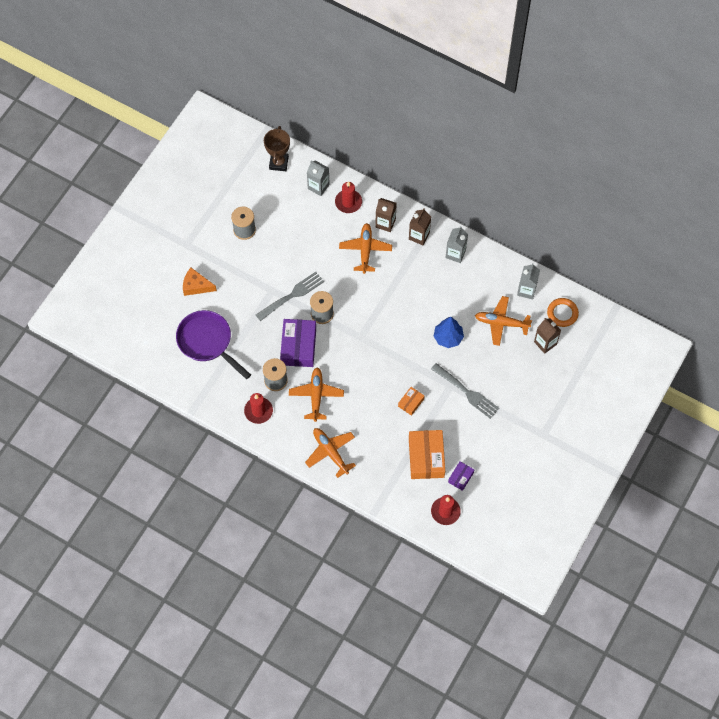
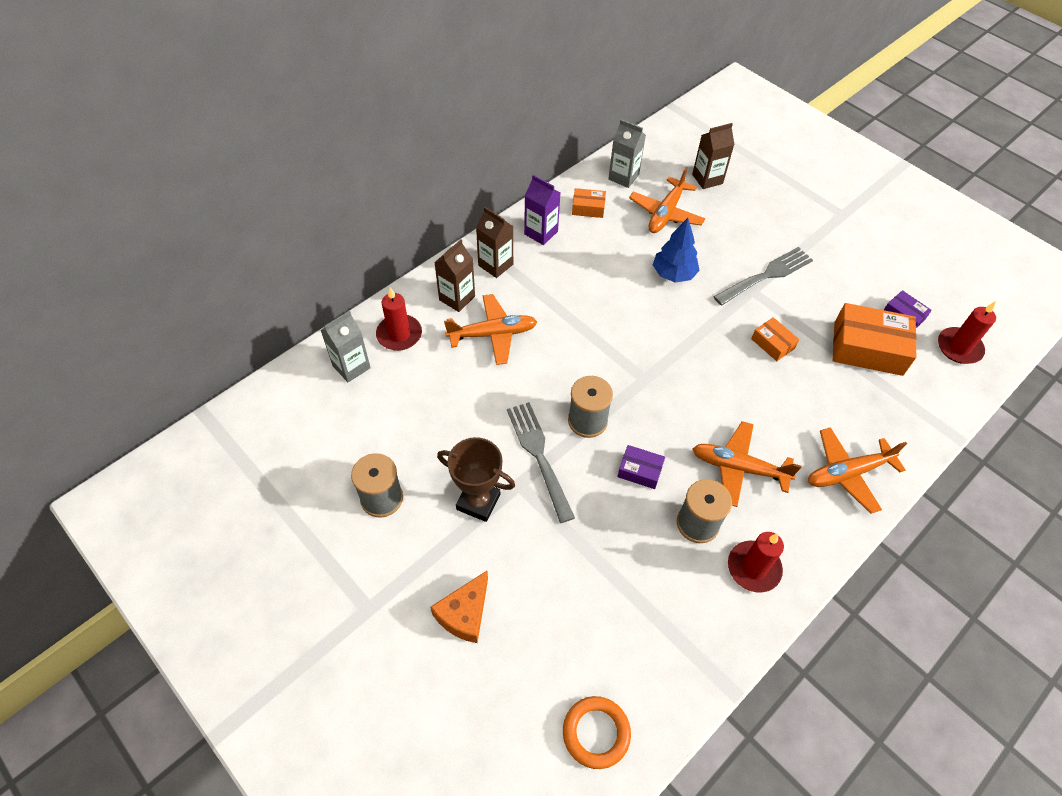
camera: 75 degrees left, 10 degrees down
(207, 342) = (591, 623): purple pan -> none
(279, 163) = (277, 411): brown trophy -> brown trophy (478, 502)
(298, 346) = (640, 471): purple box -> purple box, size x0.51
(365, 250) = (493, 334): orange plane -> orange plane turned 150 degrees clockwise
(455, 254) = (541, 233): grey carton -> purple carton
(488, 275) = (588, 208): none -> orange box
(562, 313) = (668, 153): orange ring -> orange ring (596, 733)

